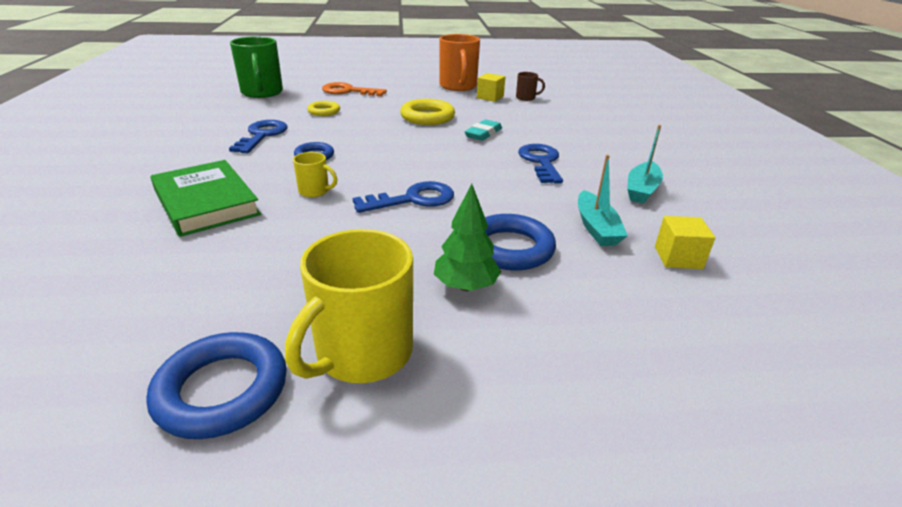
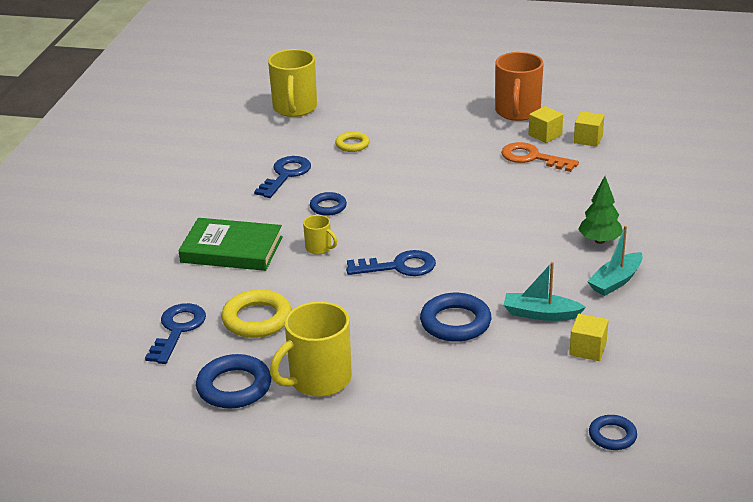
camera: 20 degrees right, 0 degrees up
(206, 202) = (231, 250): green book -> green book turned 60 degrees counterclockwise
(262, 93) = (295, 108): green mug -> yellow mug
(348, 91) = (387, 112): orange key -> orange key (532, 158)
(427, 117) = (457, 162): yellow ring -> yellow ring (257, 319)
(466, 286) = (405, 347): green tree -> green tree (600, 240)
(483, 134) = (504, 193): turquoise eraser -> none
(526, 98) = (588, 139): brown mug -> yellow cube
(541, 162) = (541, 237): blue key -> blue key (178, 330)
(596, 228) = (540, 314): turquoise boat -> turquoise boat turned 90 degrees clockwise
(816, 367) = (612, 436): none -> blue ring

